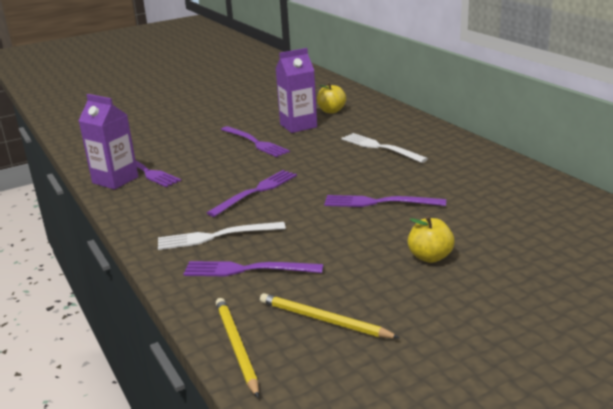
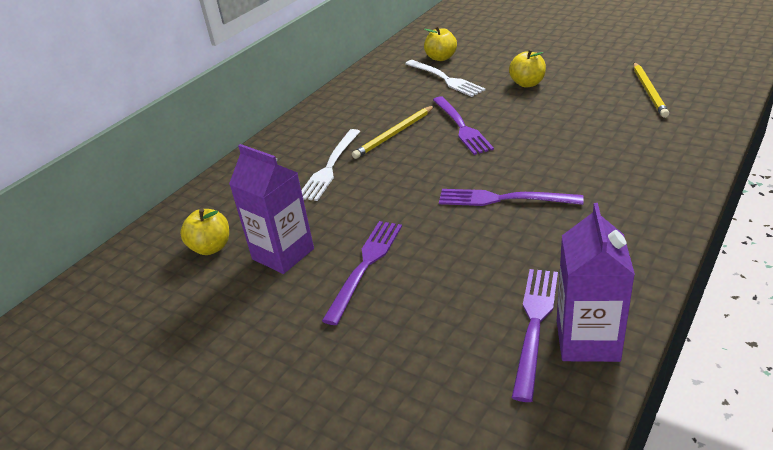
camera: 115 degrees left, 10 degrees up
(216, 236) = (613, 180): white fork -> white fork (445, 79)
(236, 347) = (720, 106): yellow pencil -> yellow pencil (394, 134)
(247, 270) = (638, 141): purple fork -> none
(558, 229) = (441, 58): none -> yellow apple

